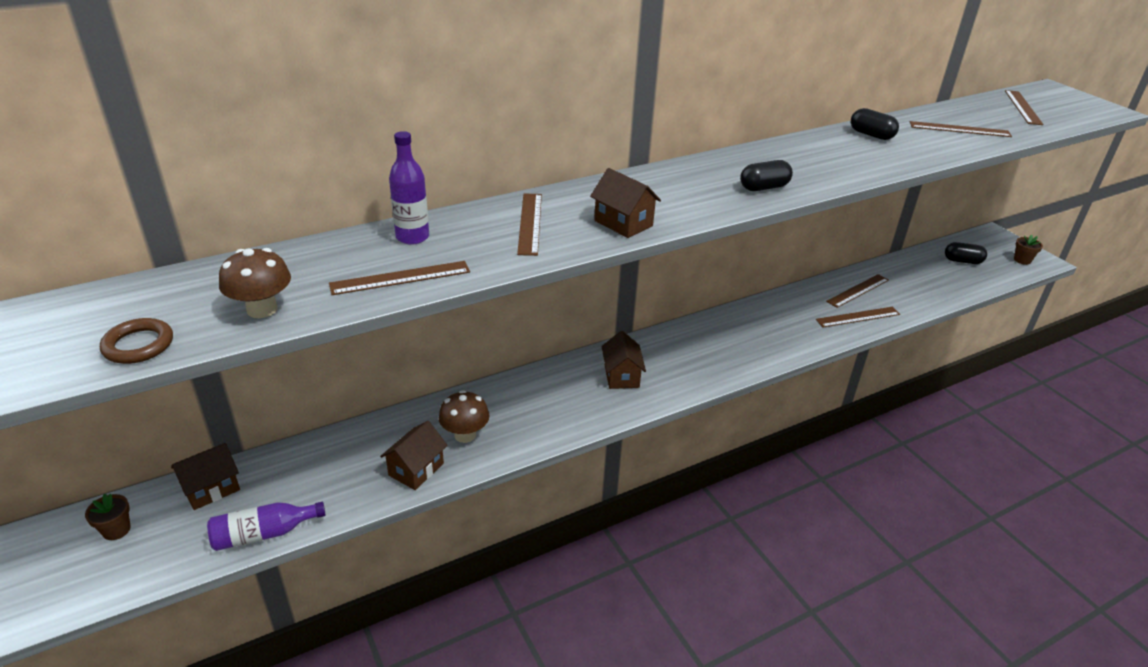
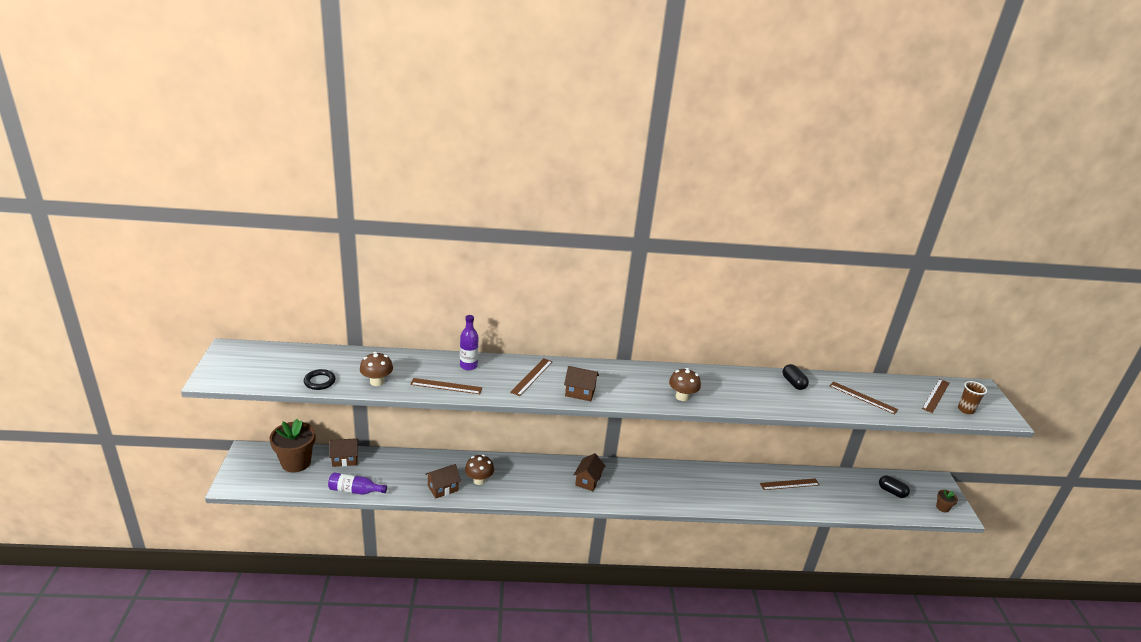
camera: 25 degrees right, 5 degrees down
(116, 530) = (296, 462): brown flower pot -> brown flower pot, size x2.21
(138, 345) = (319, 381): brown ring -> black ring
(623, 223) = (580, 392): brown house -> brown house turned 60 degrees counterclockwise
(764, 187) = (682, 396): black capsule -> brown mushroom
(858, 317) = (772, 501): brown ruler -> none
(1067, 113) = (965, 410): none -> brown cup

